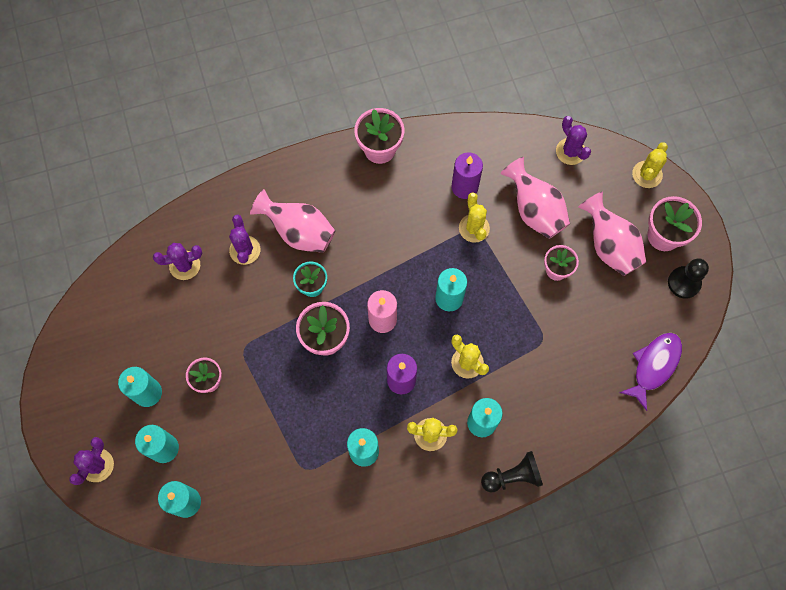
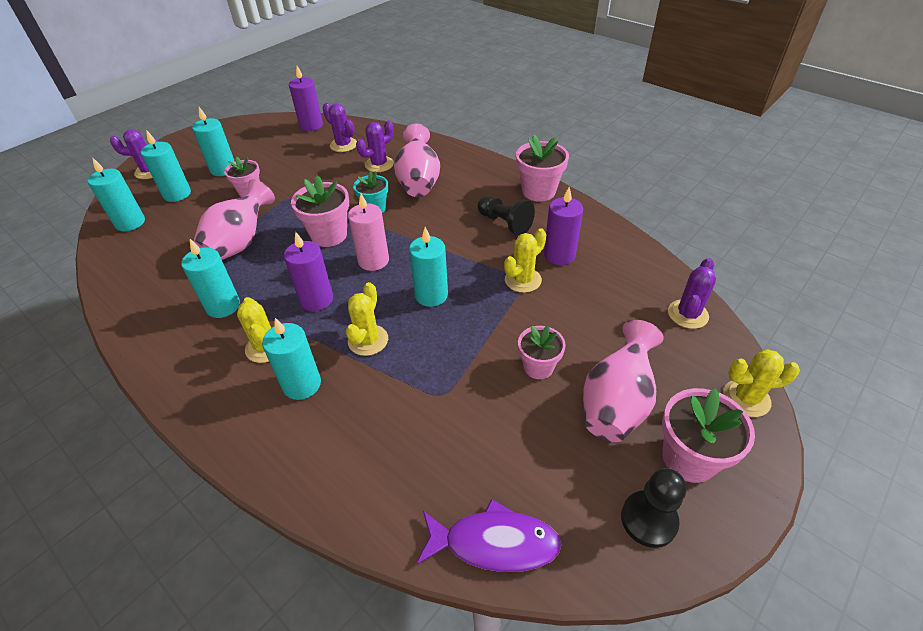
camera: 60 degrees right, 25 degrees down
(120, 279) = (311, 125): none -> purple candle
(512, 476) = (245, 446): black pawn -> black pawn (504, 223)
(534, 210) = (589, 316): pink vase -> pink vase (240, 243)

